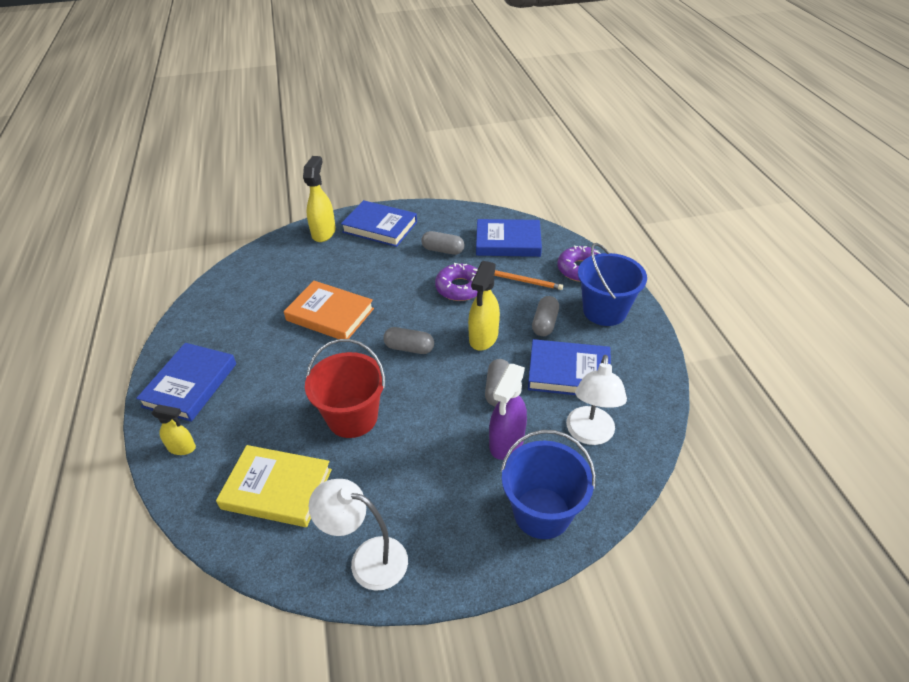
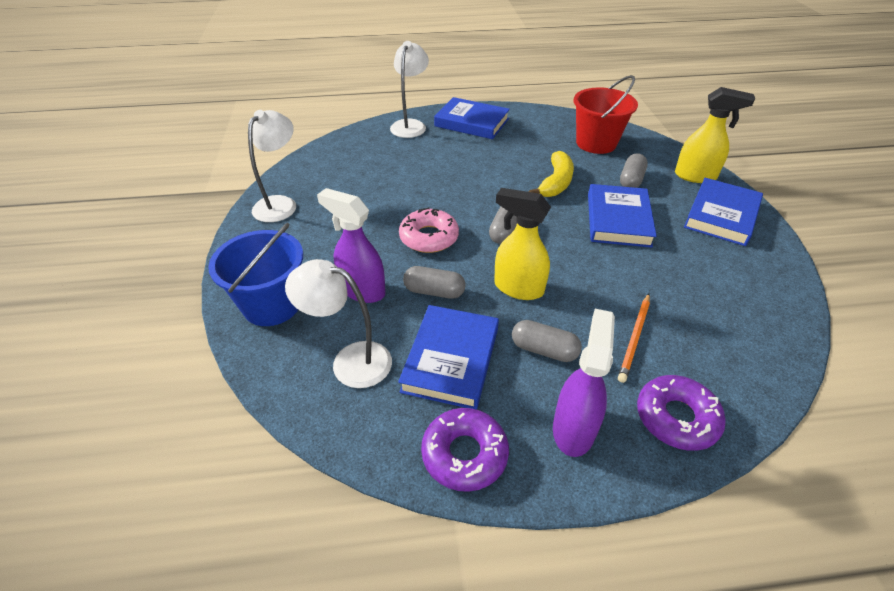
camera: 95 degrees right, 0 degrees up
(182, 448) = (410, 125): yellow spray bottle -> white lamp
(277, 489) = (359, 164): yellow book -> none
(330, 314) = (555, 183): orange book -> yellow banana
(352, 417) = (419, 196): red bucket -> red bucket (596, 143)
(423, 401) = (429, 237): none -> pink donut
(443, 250) = (687, 266): grey capsule -> grey capsule (631, 180)
(460, 288) = (610, 276): purple donut -> purple donut (464, 454)
(508, 242) = (728, 334): blue book -> blue book (618, 219)
(604, 311) = (573, 428): blue bucket -> purple spray bottle

